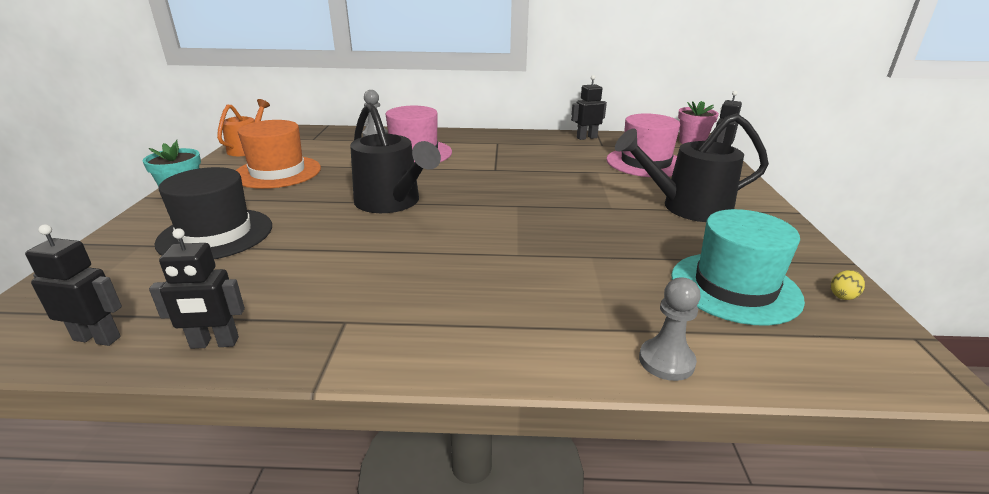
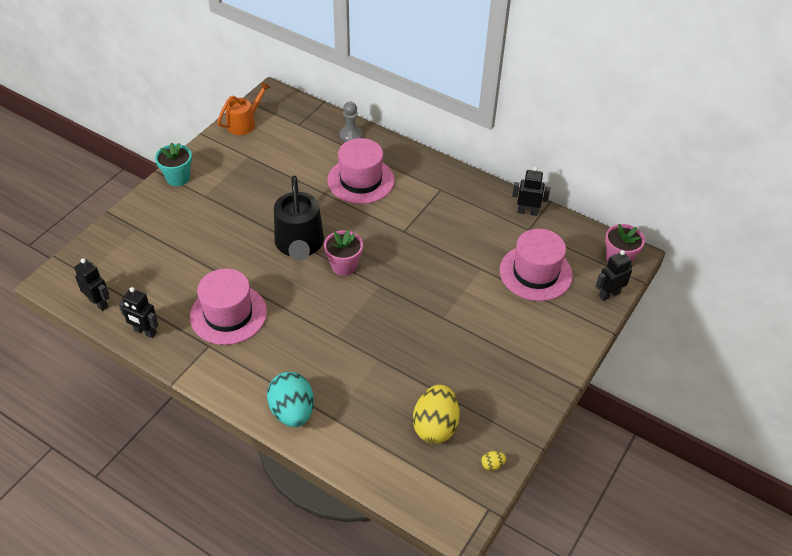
camera: 30 degrees right, 20 degrees up
(216, 234) = (180, 235): black hat -> none
(277, 172) = (248, 170): orange hat -> none
(349, 280) = (228, 314): none -> pink hat
(461, 203) = (344, 266): none -> pink flower pot
(549, 345) = (292, 411): none -> turquoise egg
(666, 361) = (338, 450): grey pawn -> none
(686, 208) = (498, 343): black watering can -> none
(735, 287) = (435, 426): turquoise hat -> yellow egg

